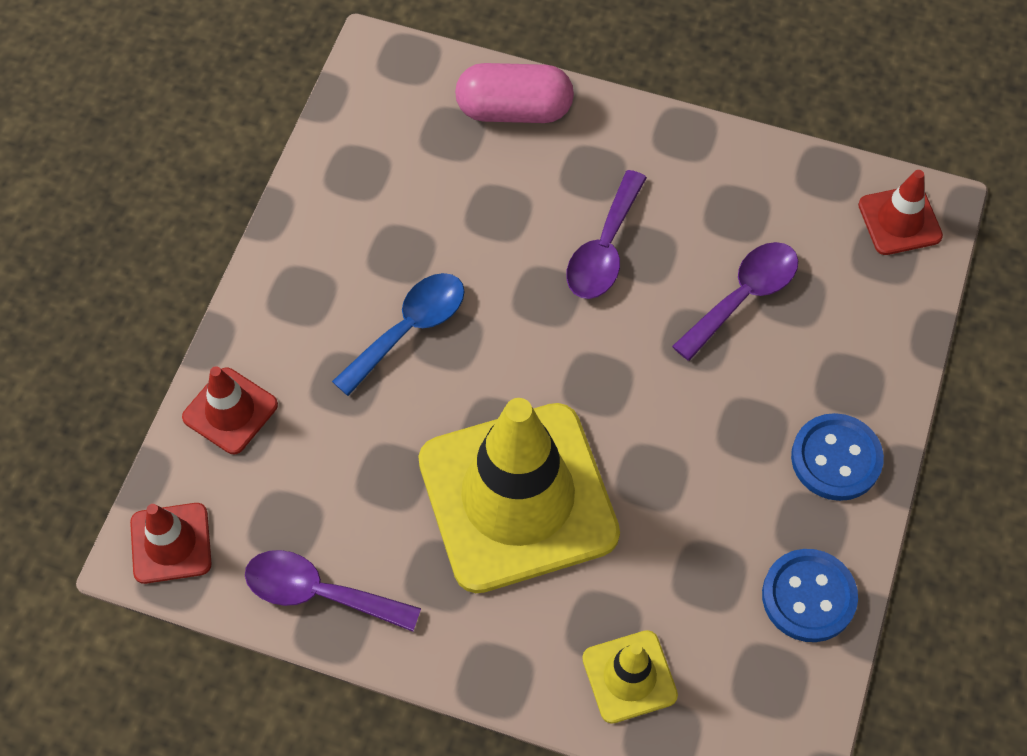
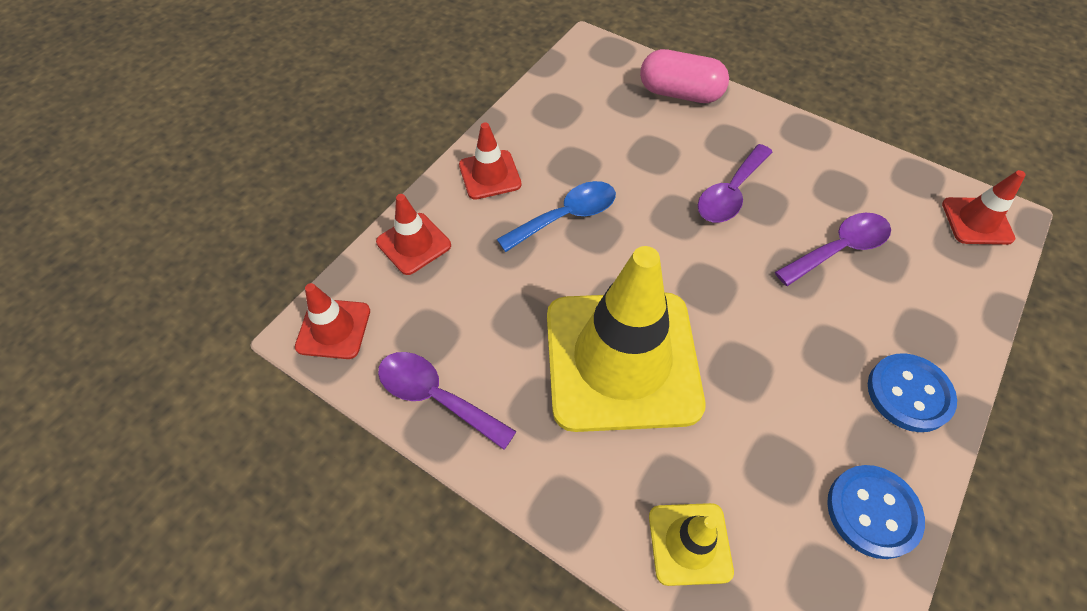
camera: 15 degrees right, 5 degrees down
(296, 292) = (490, 175): none -> red traffic cone

